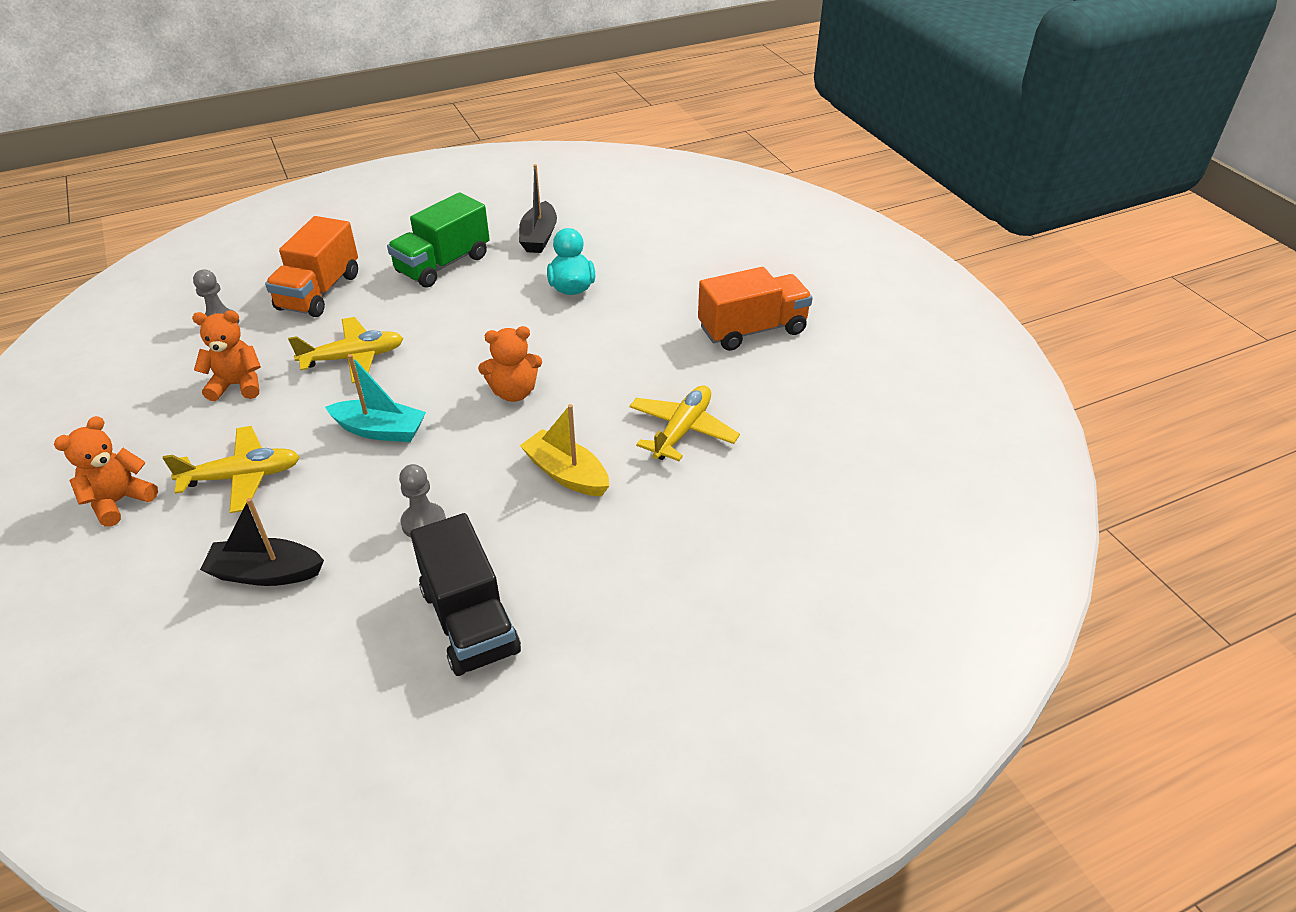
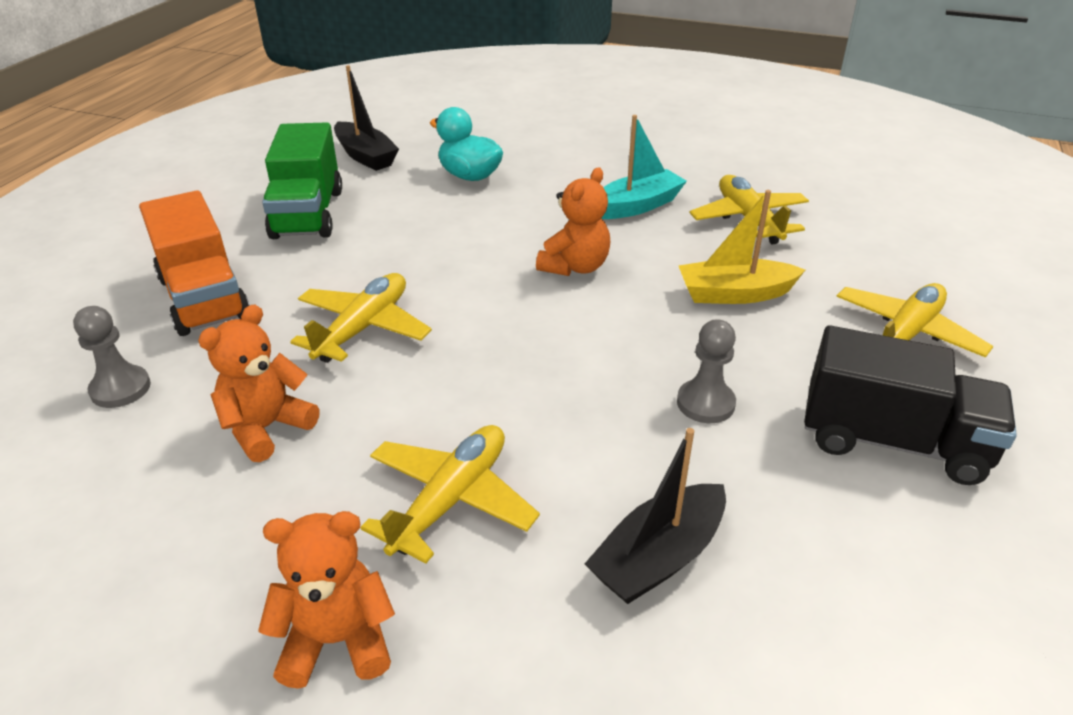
camera: 45 degrees left, 5 degrees down
(119, 501) = (337, 640): orange teddy bear -> orange teddy bear turned 90 degrees clockwise
(380, 430) = (515, 365): turquoise boat -> turquoise boat (637, 206)
(612, 576) = (905, 334): none -> yellow plane
(752, 330) = (662, 139): orange truck -> none

